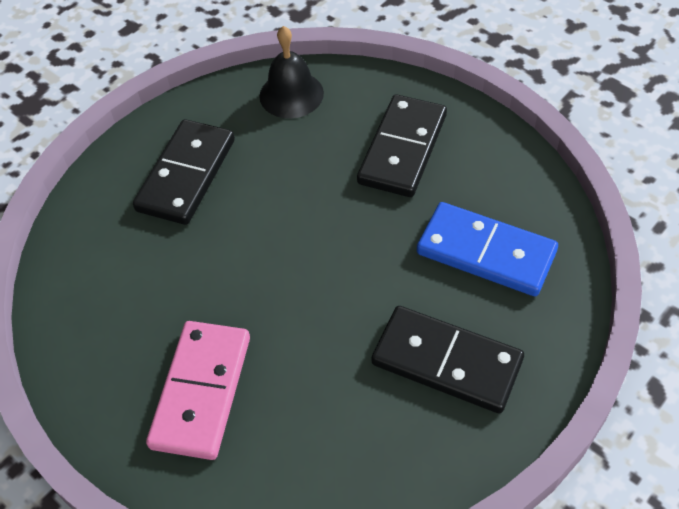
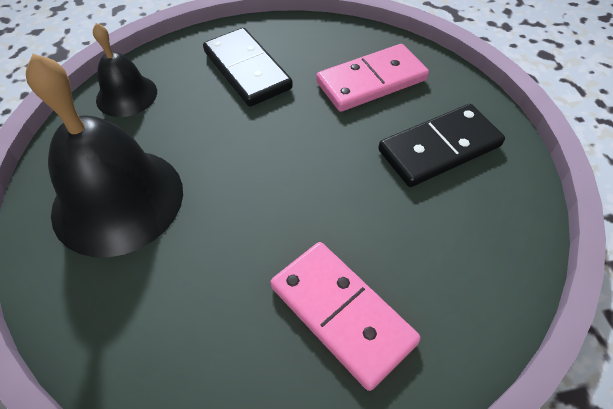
camera: 55 degrees left, 0 degrees up
(186, 175) = (118, 200): black domino -> black bell
(486, 252) = (371, 81): blue domino -> pink domino

